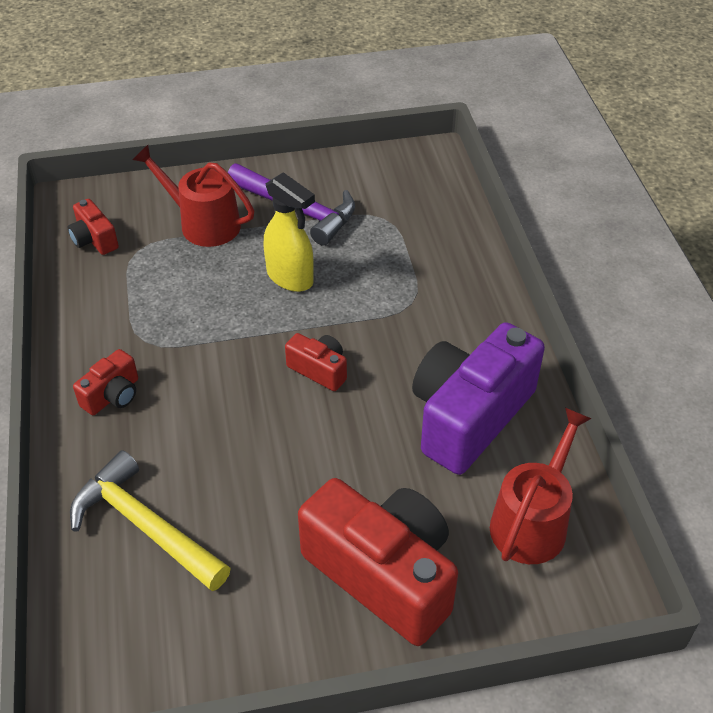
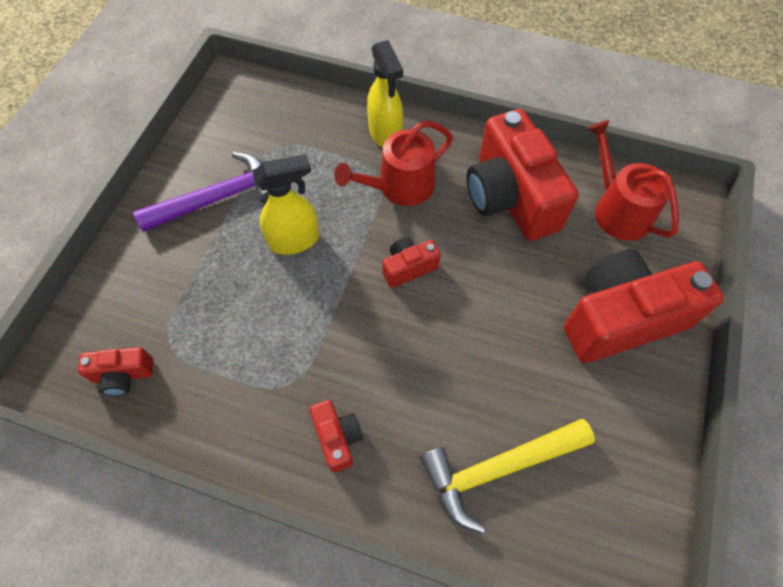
camera: 60 degrees left, 15 degrees up
(203, 223) = (177, 275): red watering can -> red watering can (400, 187)
(466, 285) = (385, 134): none -> yellow spray bottle
(469, 416) = (510, 197): purple camera -> red camera

